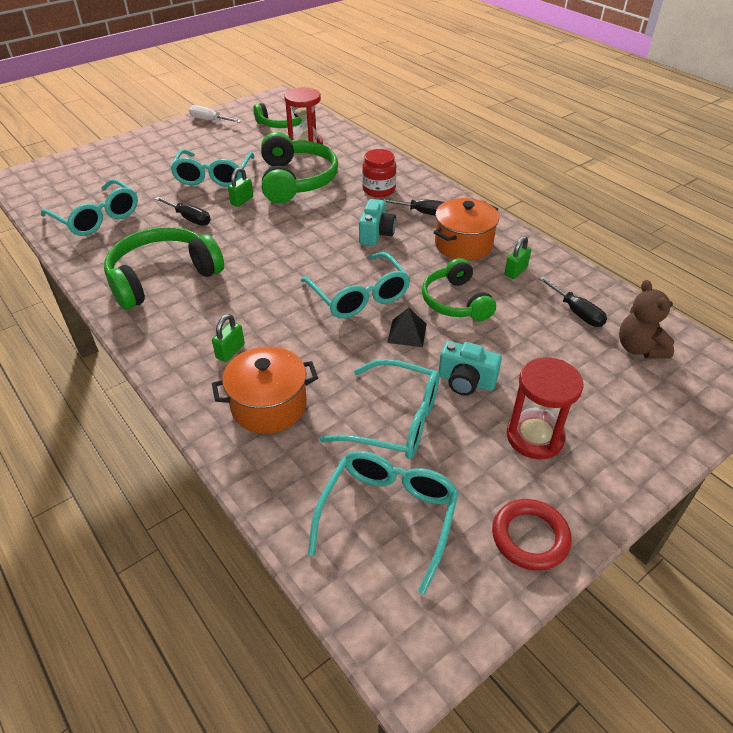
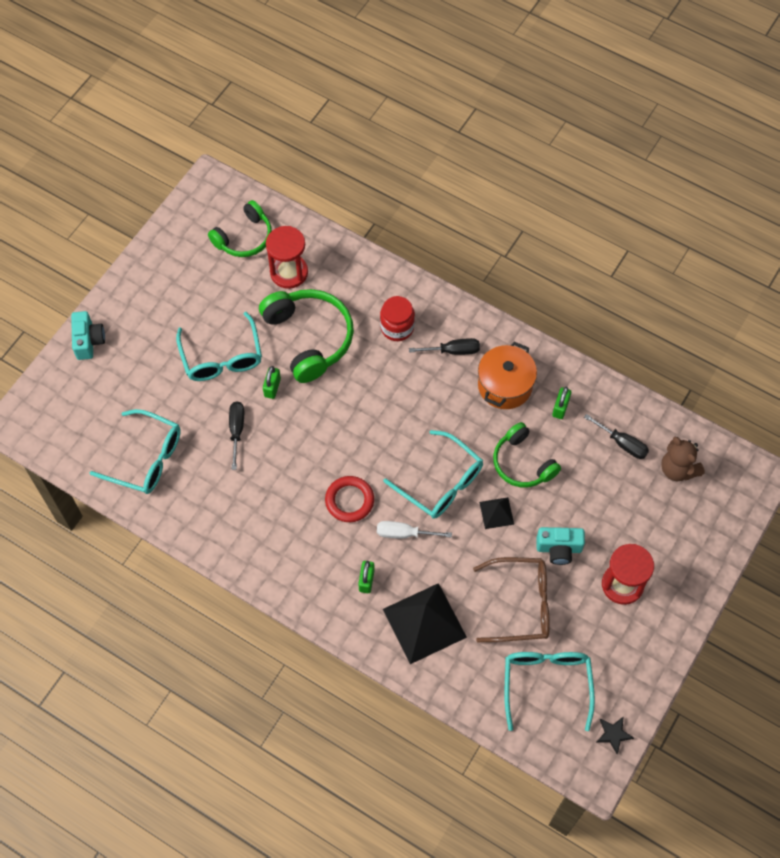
camera: 20 degrees left, 20 degrees up
(162, 277) = (260, 517): green headphones -> none
(189, 218) = (236, 430): black screwdriver -> black screwdriver turned 105 degrees counterclockwise
(210, 120) = (159, 258): white screwdriver -> white screwdriver (404, 533)
(269, 406) = (424, 623): orange pot -> black pyramid
(376, 234) = (422, 396): turquoise camera -> turquoise camera (88, 341)
(395, 420) = (521, 604): turquoise glasses -> brown glasses
(460, 613) = (613, 734): none -> black star
(530, 537) = (640, 667): red ring -> red ring (349, 500)

